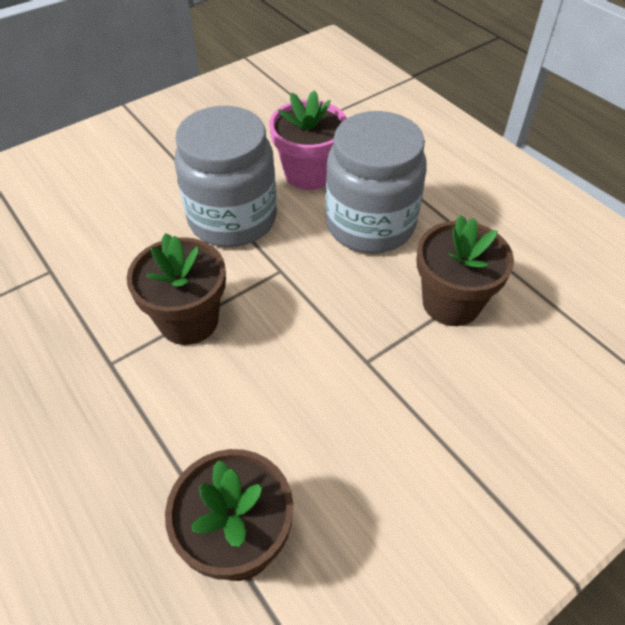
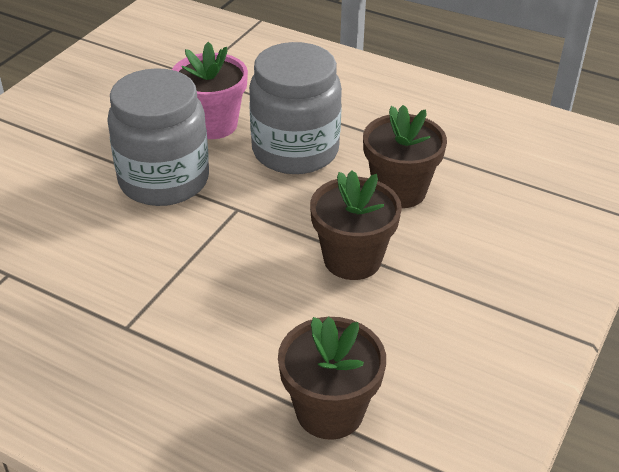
camera: 25 degrees left, 10 degrees down
(189, 320) = (178, 272): brown flower pot -> brown flower pot (352, 259)

